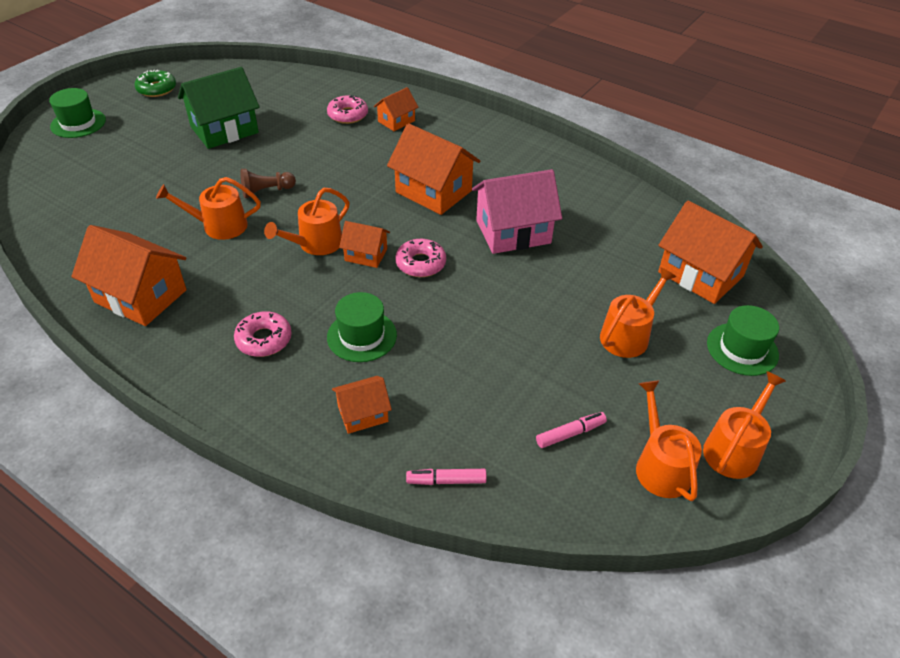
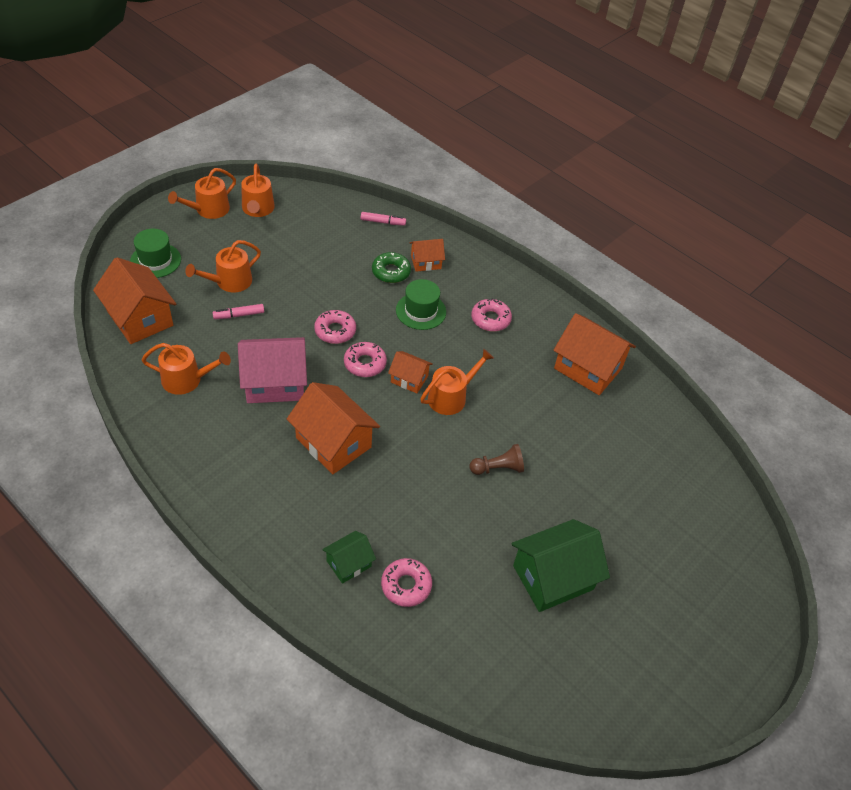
camera: 175 degrees left, 5 degrees up
(78, 123) = (729, 617): green hat -> none
(157, 89) = (656, 684): green donut -> green donut (391, 272)
(219, 226) = (537, 430): orange watering can -> orange watering can (186, 380)
(396, 121) = (349, 563): orange house -> green house
(467, 294) = (335, 331): none -> pink donut
(570, 433) = (301, 232): pink marker -> pink marker (239, 315)

